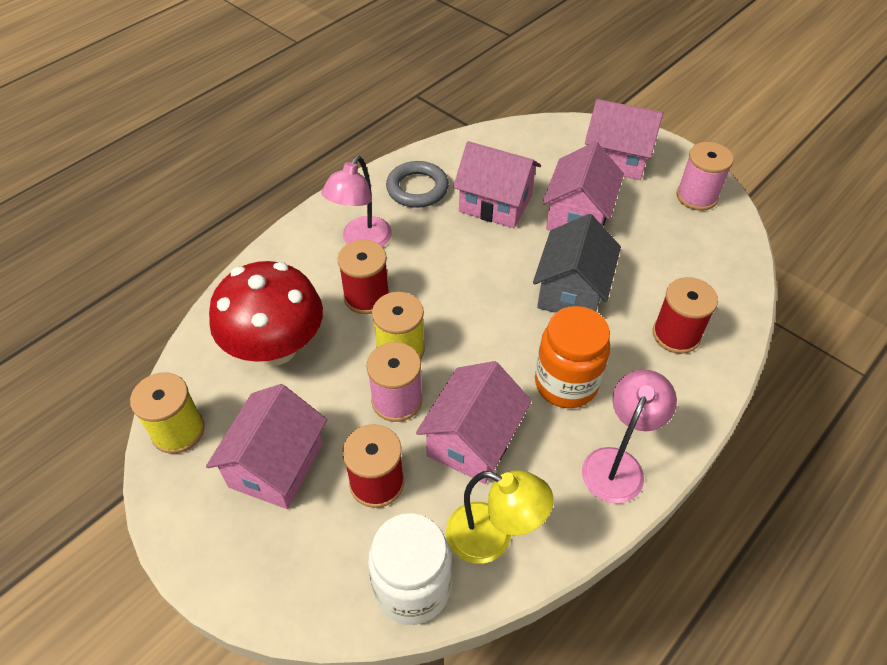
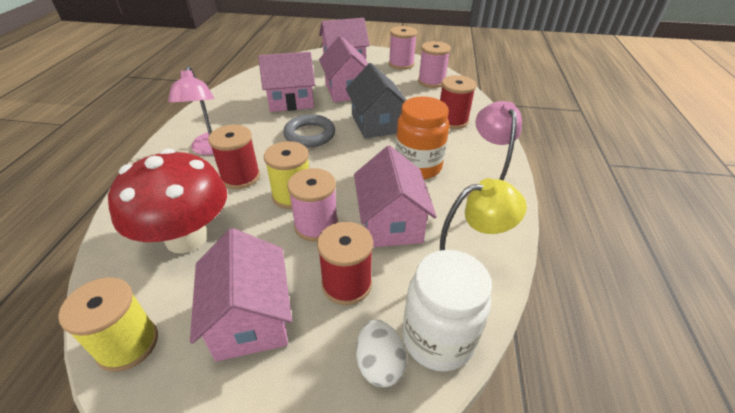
camera: 35 degrees left, 10 degrees down
(346, 575) = (379, 364): none -> white egg
(417, 188) = (230, 110): grey ring -> grey ring (309, 135)
(711, 251) = (431, 81): none -> pink spool

